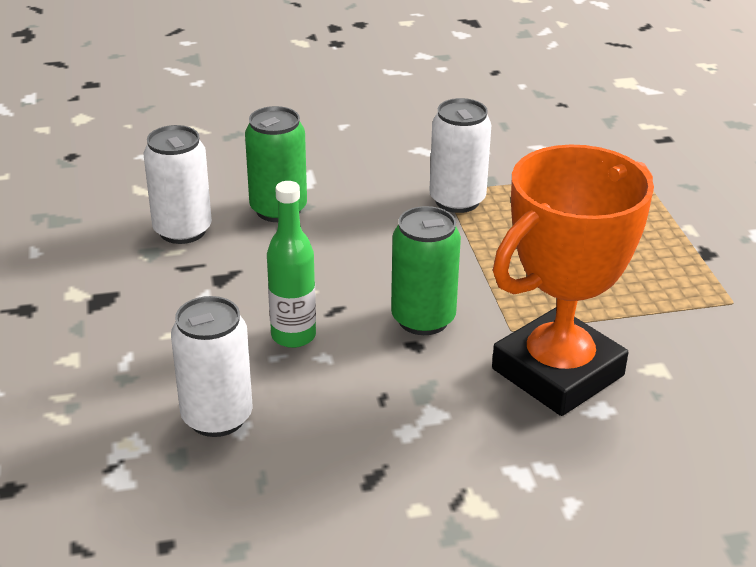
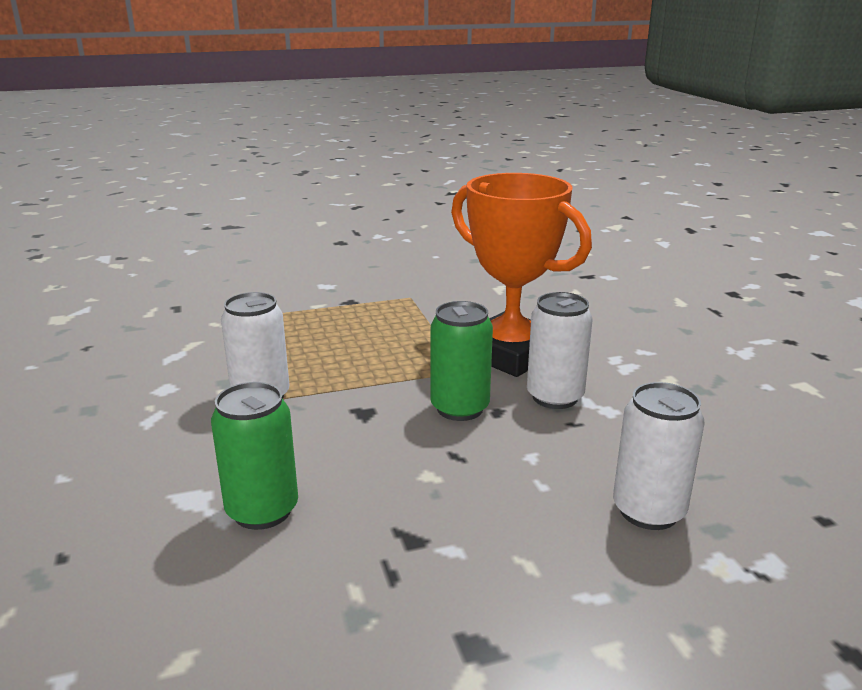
camera: 95 degrees left, 10 degrees down
(182, 230) = (305, 591): white can -> white can (555, 397)
(293, 336) = (506, 476): green bottle -> none

